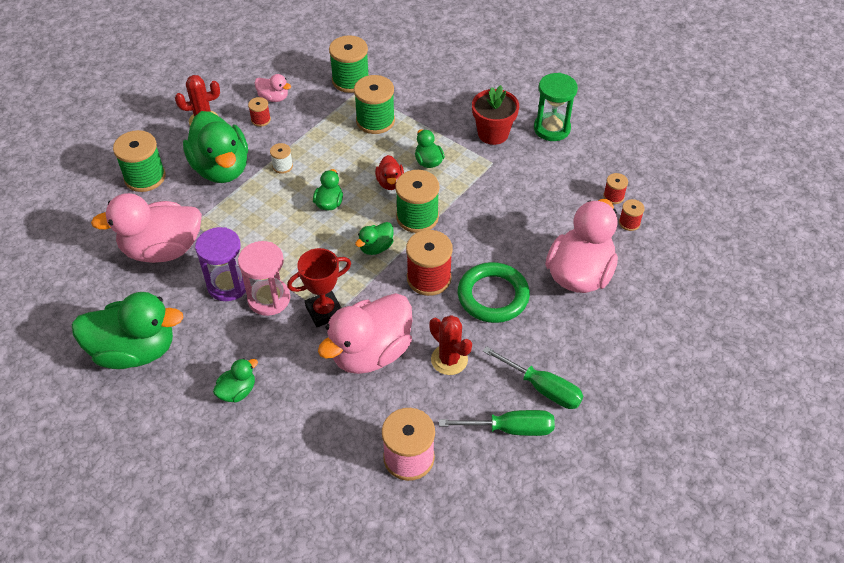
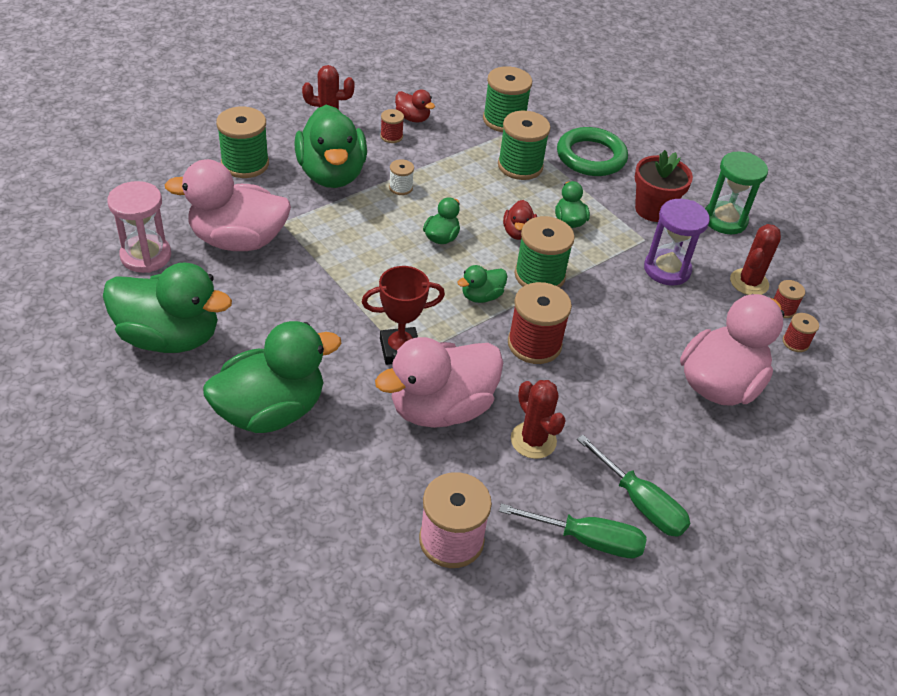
camera: 10 degrees right, 5 degrees down
(228, 285) = (299, 294): purple hourglass -> purple hourglass (667, 269)
(237, 391) = (271, 411): green duck -> green duck, size x2.16
(269, 299) = (340, 320): pink hourglass -> pink hourglass (146, 256)
(273, 98) = (413, 118): pink duck -> red duck
(493, 296) = (606, 382): green ring -> green ring (591, 157)
(583, 180) = (749, 282): none -> red cactus

